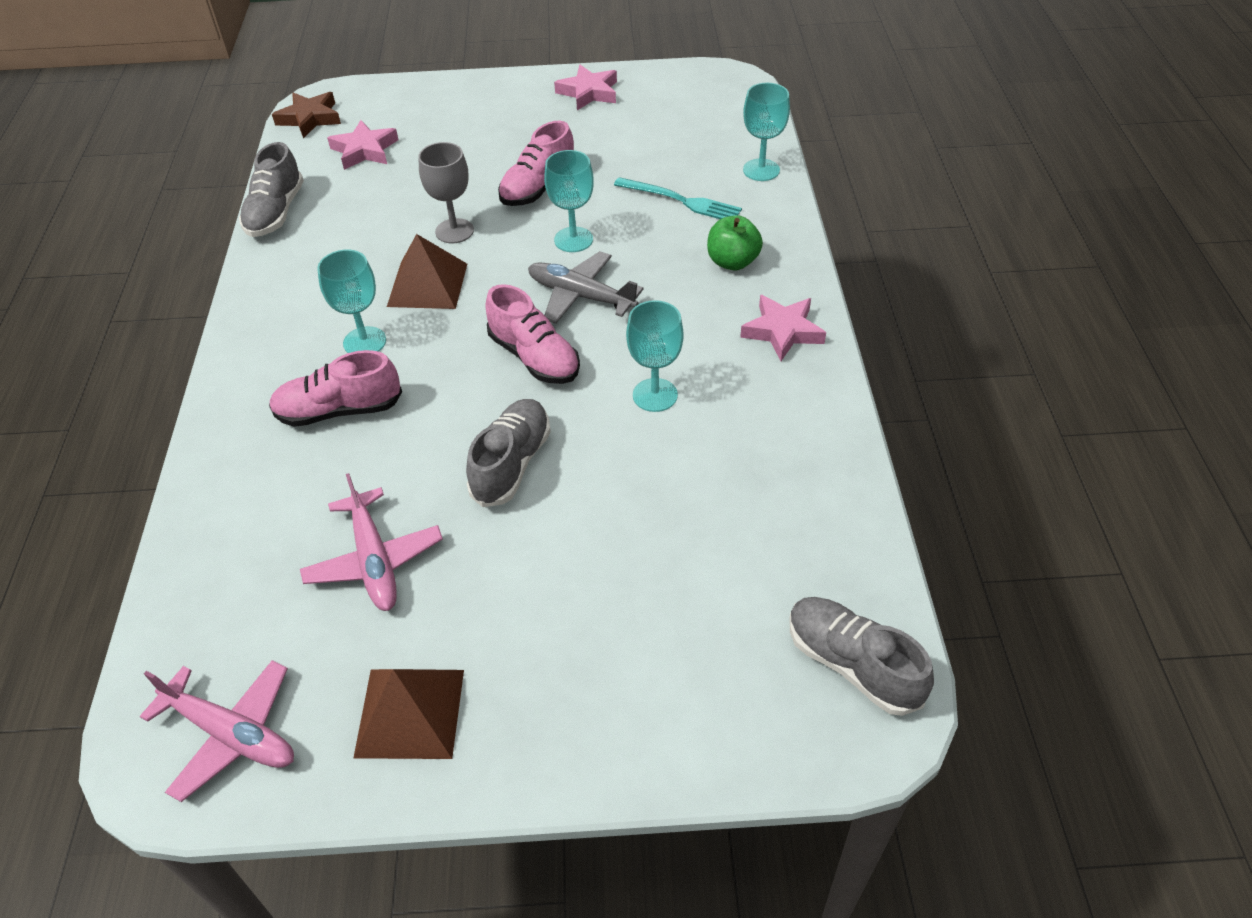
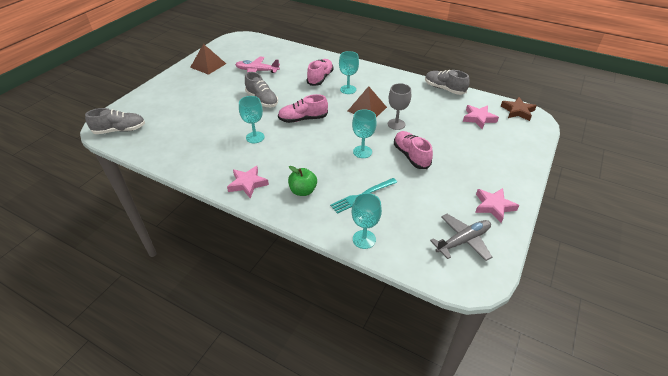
camera: 120 degrees right, 5 degrees down
(232, 734) = (234, 45): pink plane -> none
(580, 296) = (324, 140): grey plane -> grey plane (463, 241)

